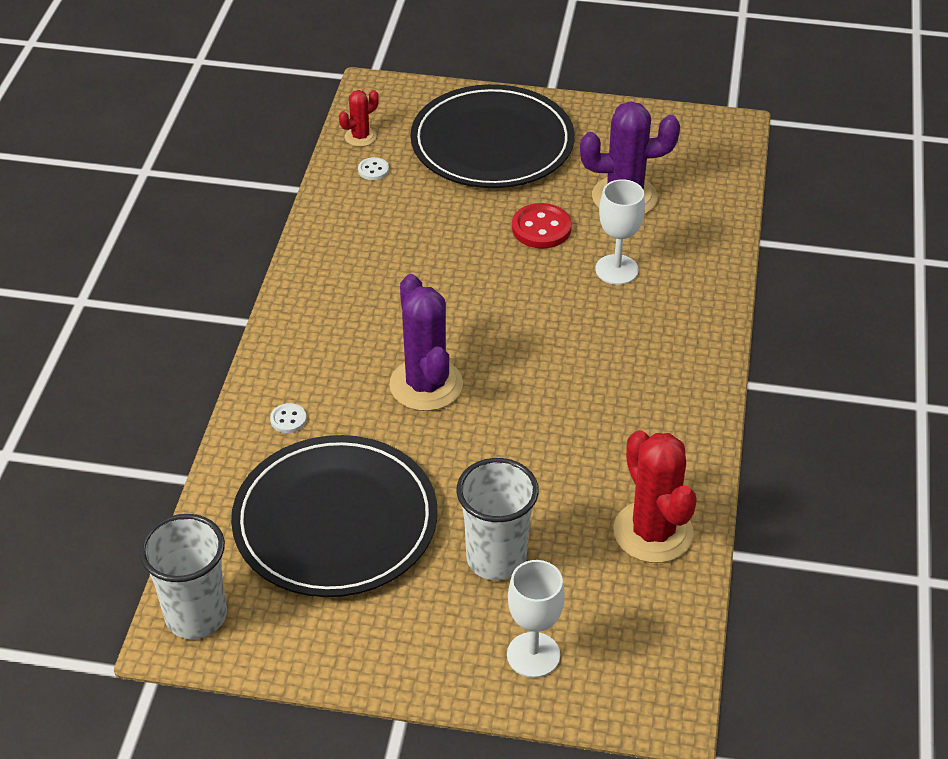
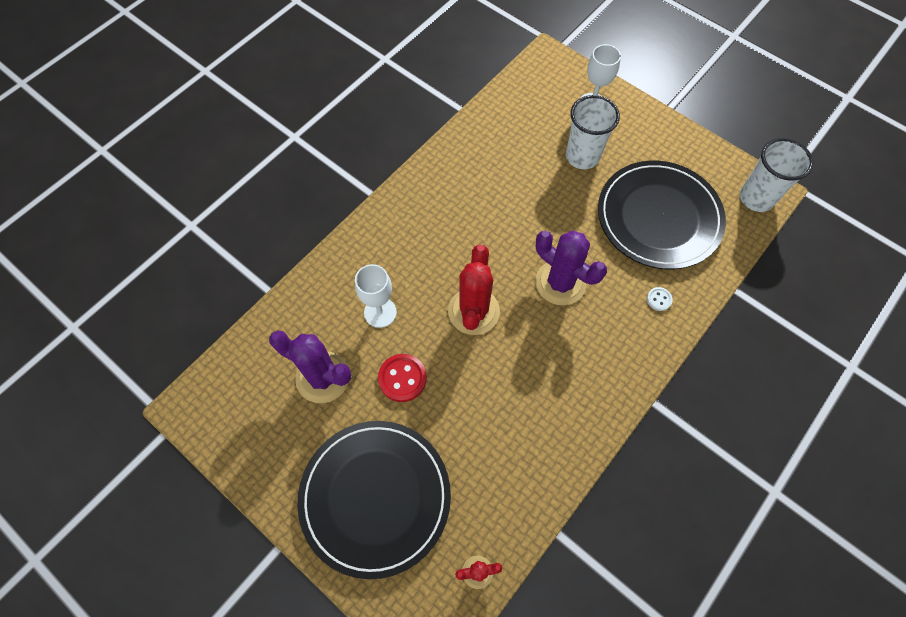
camera: 150 degrees left, 20 degrees up
(373, 170) = (488, 518): white button -> none
(426, 385) = (560, 283): purple cactus -> purple cactus turned 60 degrees counterclockwise
(653, 532) = (493, 133): red cactus -> red cactus (473, 311)

